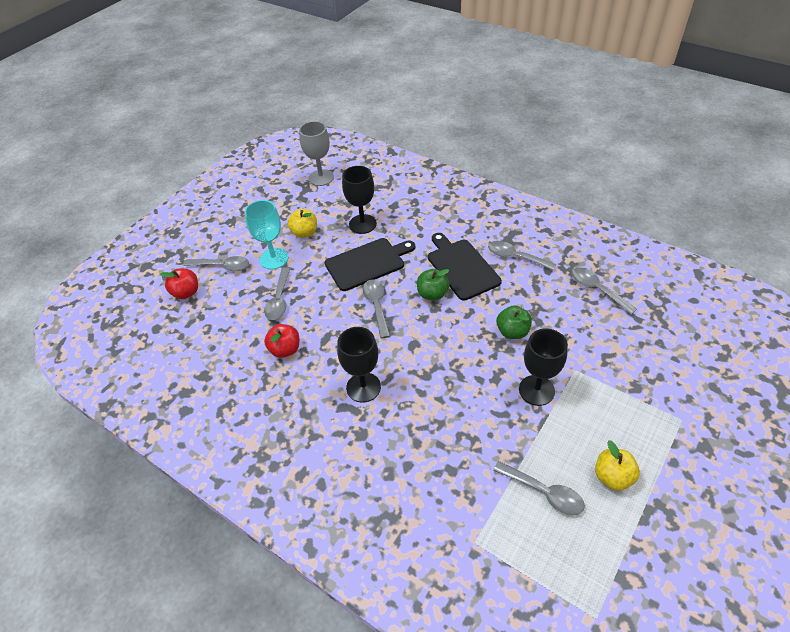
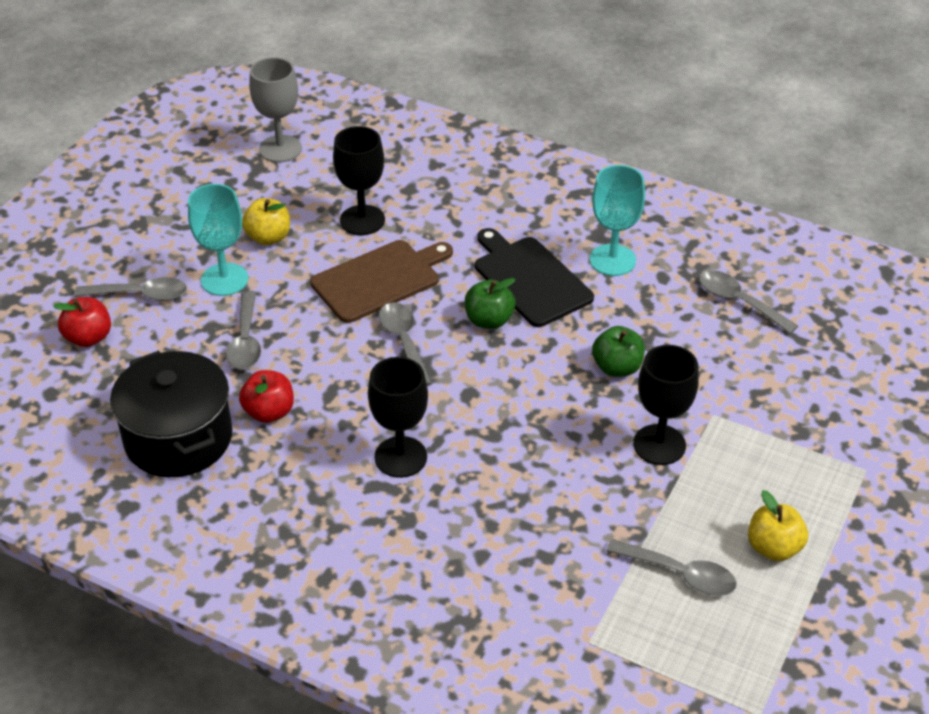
camera: 10 degrees left, 5 degrees down
(226, 364) = (178, 438): none -> black pot
(367, 263) = (379, 280): black cutting board -> brown cutting board
(516, 257) = (612, 260): grey spoon -> turquoise goblet

